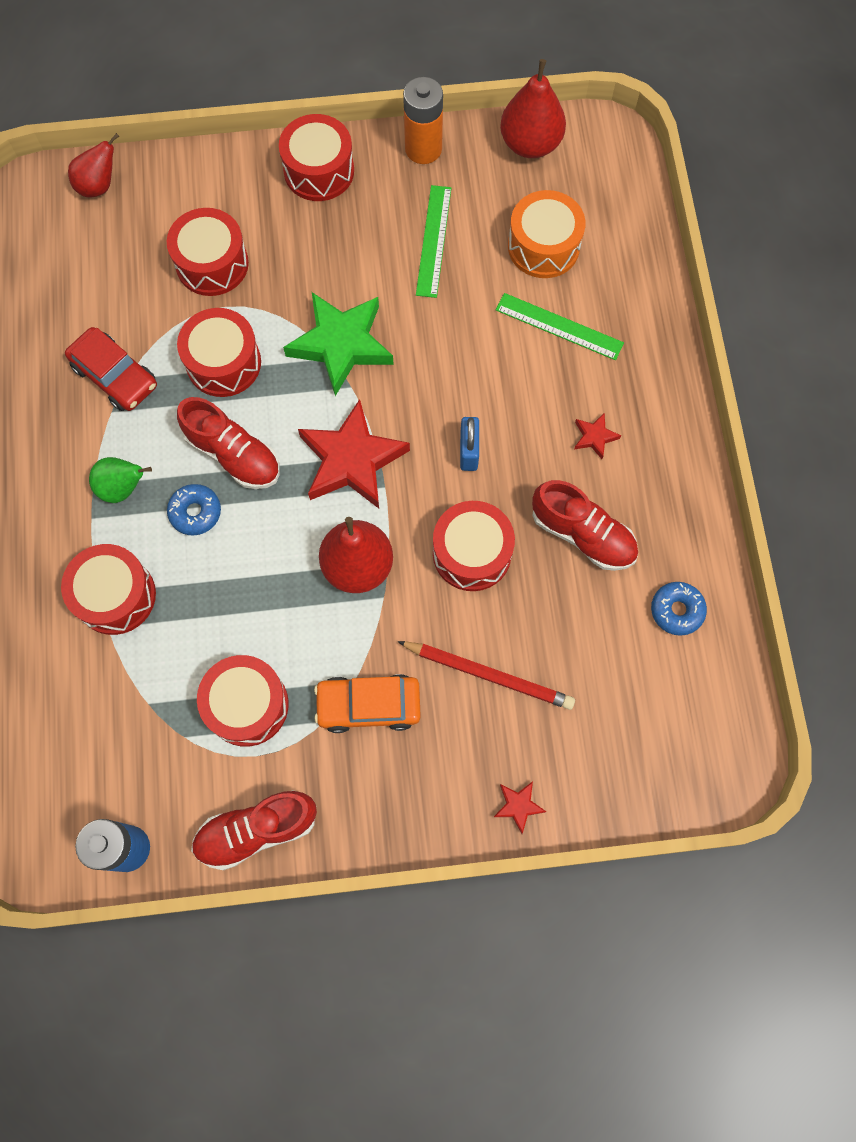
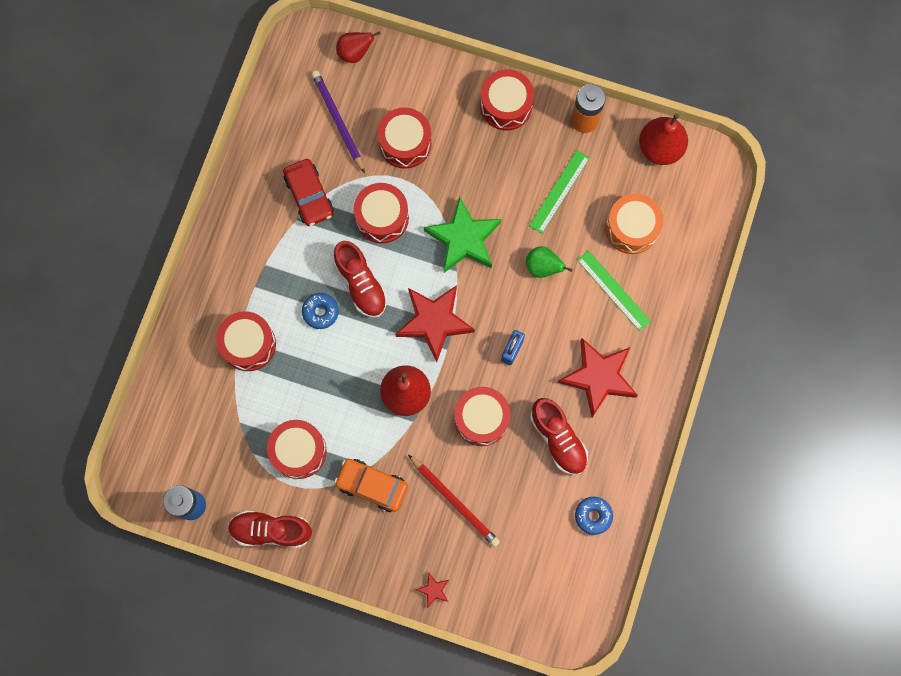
camera: 25 degrees right, 5 degrees up
(113, 272) = (338, 121): none -> purple pencil
(123, 488) = (282, 275): green pear -> green pear (543, 267)
(594, 437) = (598, 377): red star -> red star, size x2.33

